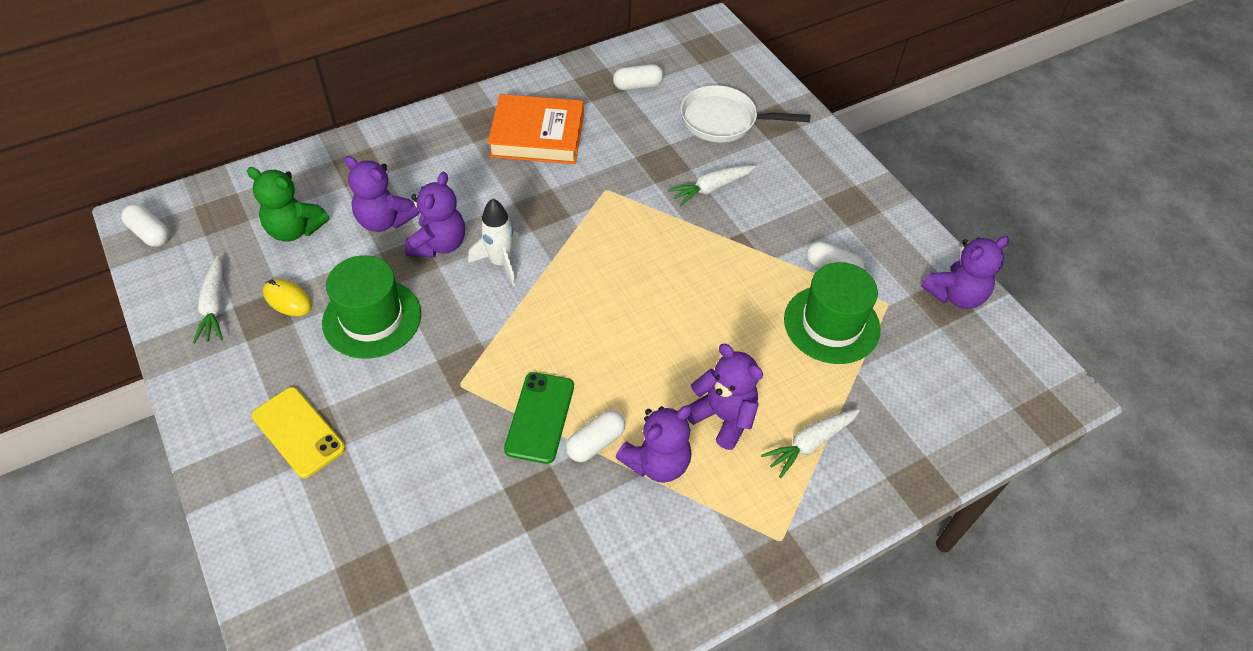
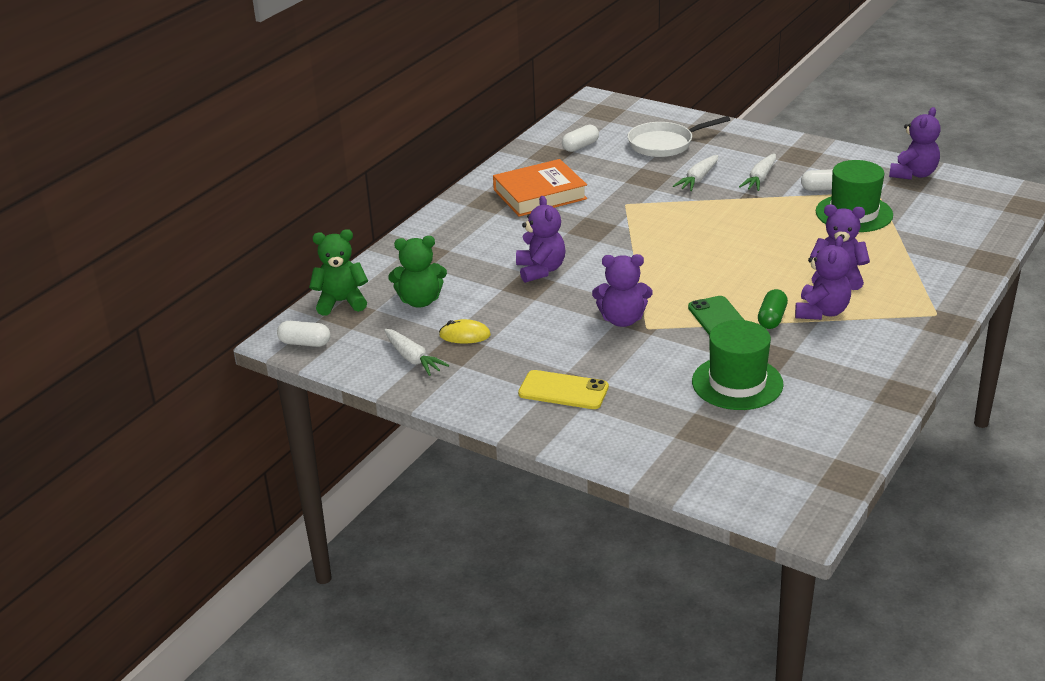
camera: 25 degrees left, 20 degrees down
(229, 195) = (341, 302): none -> green teddy bear
(372, 318) = (541, 321): green hat -> green hat (737, 383)
(384, 220) = (483, 273): purple teddy bear -> purple teddy bear (622, 320)
(500, 263) = (597, 263): white rocket -> none
(595, 442) = (772, 318): white capsule -> green capsule
(810, 444) = (904, 269): white carrot -> white carrot (760, 179)

